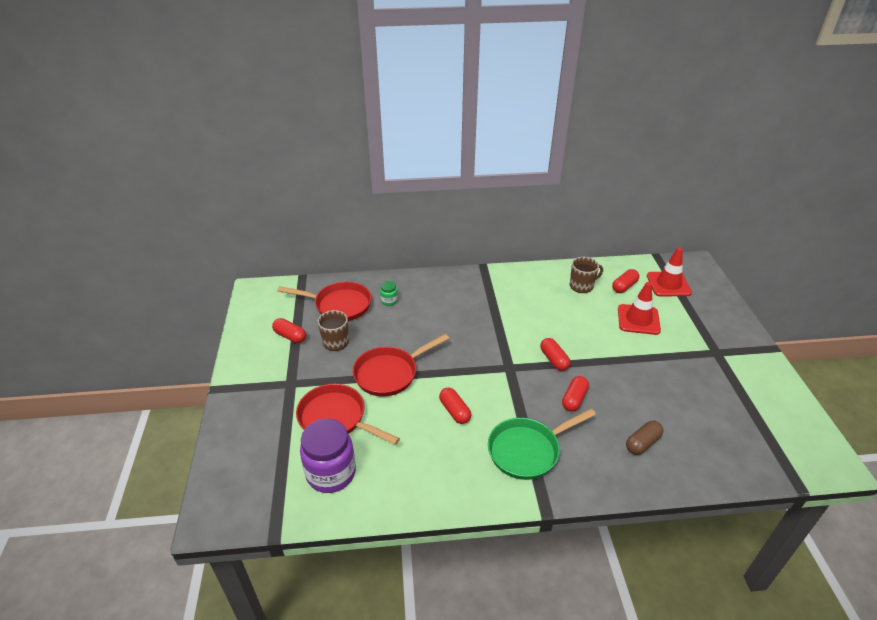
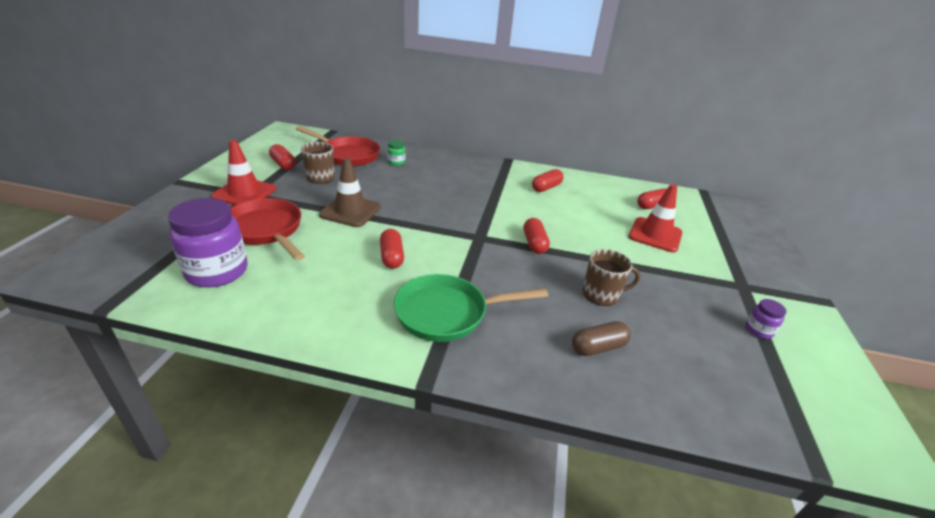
camera: 15 degrees right, 5 degrees down
(389, 373) = (350, 211): red pan -> brown traffic cone
(574, 399) = (536, 282): red capsule -> red capsule (546, 187)
(582, 286) = (604, 195): brown mug -> brown mug (601, 294)
(668, 284) = (707, 215): red traffic cone -> red traffic cone (244, 193)
(738, 391) = (758, 330): none -> purple jar

